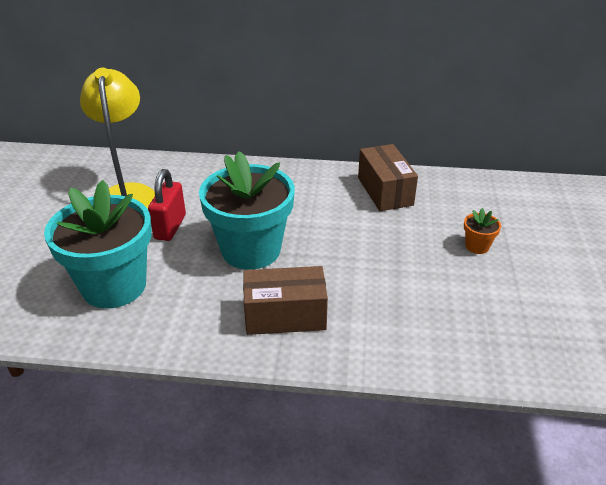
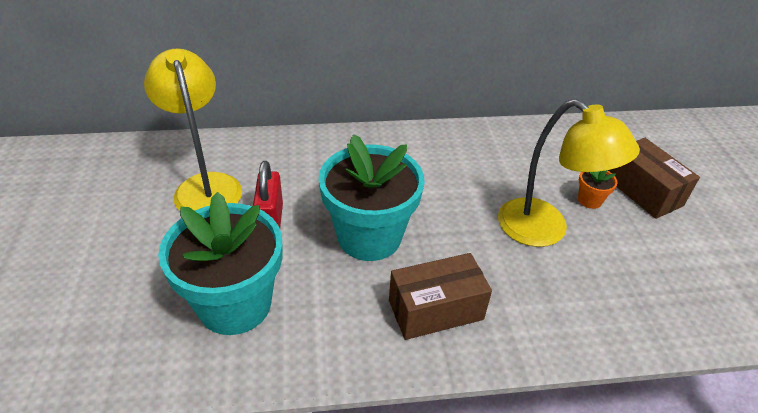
camera: 15 degrees left, 5 degrees up
(385, 191) = (478, 149): brown box -> brown box (643, 191)
(419, 266) = (545, 230): none -> yellow lamp

